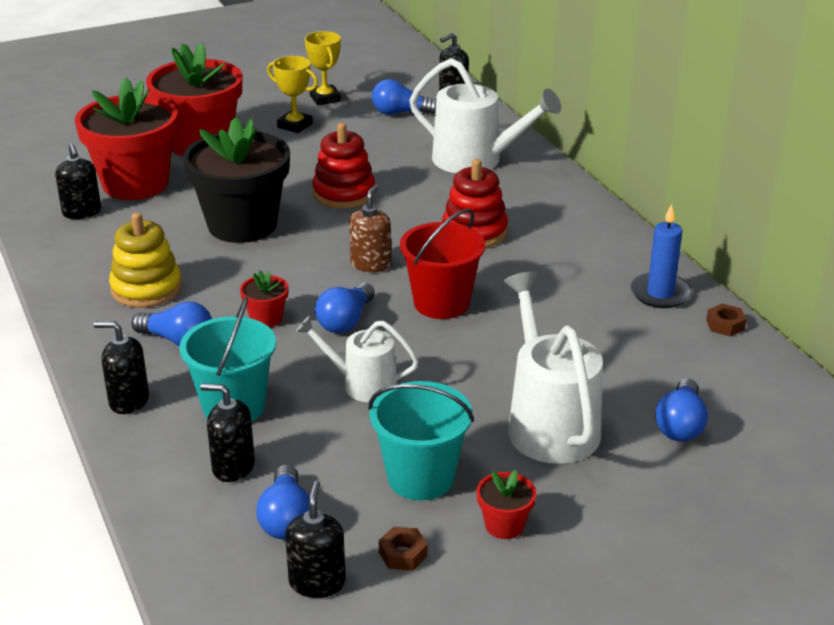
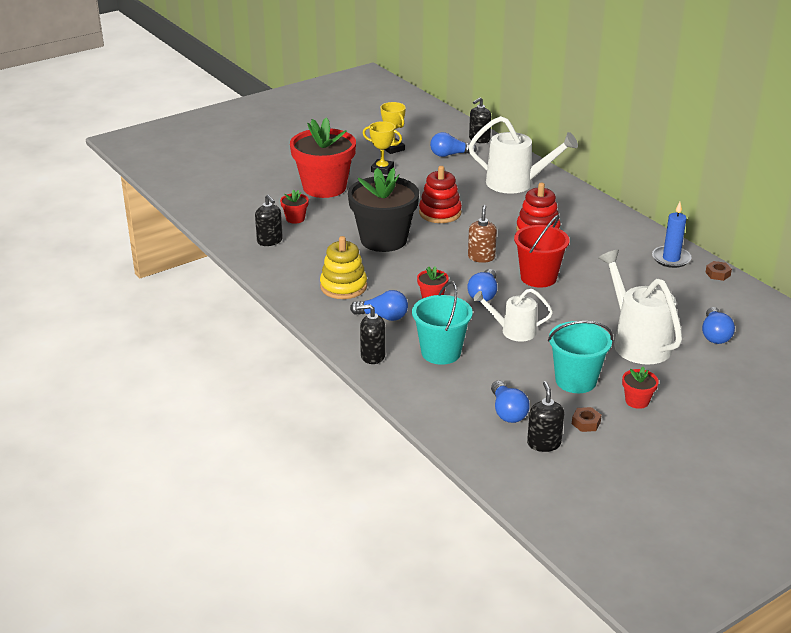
camera: 10 degrees left, 0 degrees up
(135, 184) = (295, 219): red flower pot -> red flower pot, size x0.41
(233, 467) = (459, 387): black soap dispenser -> none

